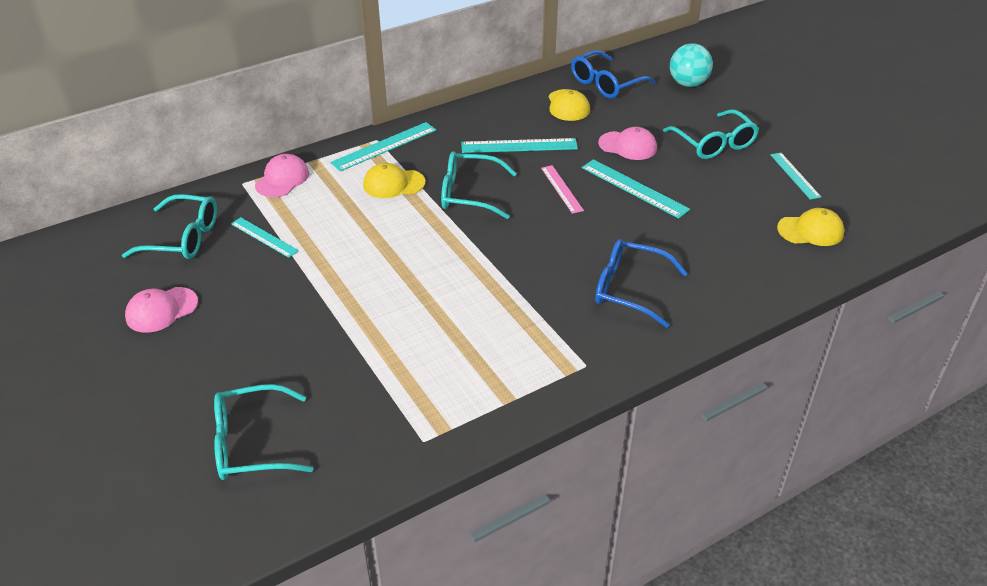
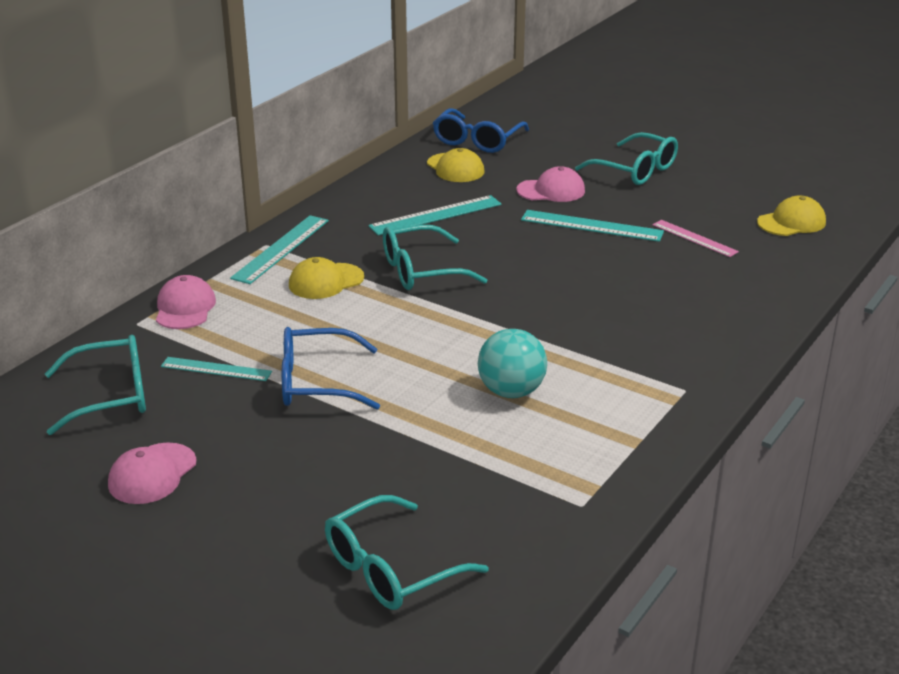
camera: 25 degrees left, 10 degrees down
(561, 189) = (517, 243): pink ruler -> pink ruler (694, 238)
(630, 289) = (668, 313): blue glasses -> blue glasses (318, 382)
(688, 84) = (562, 124): turquoise ball -> turquoise ball (511, 391)
(795, 175) = (736, 180): turquoise ruler -> none

